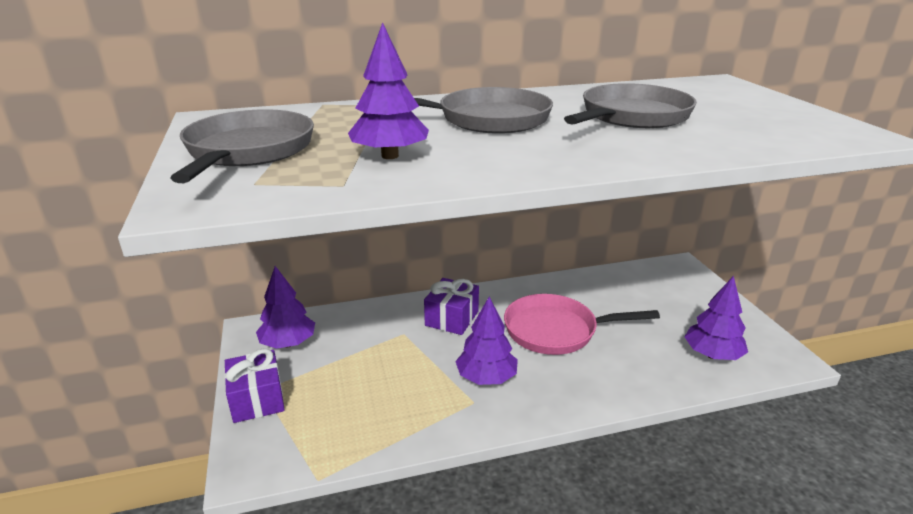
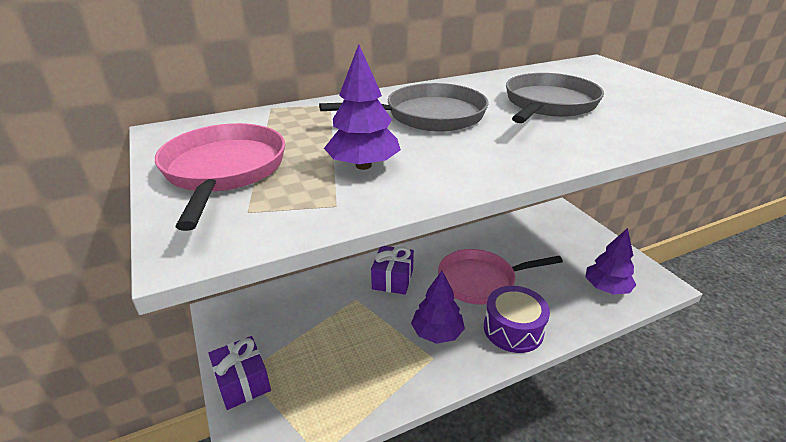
camera: 10 degrees left, 5 degrees up
(248, 151) = (224, 171): grey pan -> pink pan
(288, 343) = (256, 321): purple tree -> none
(579, 385) = (513, 329): none -> purple drum

